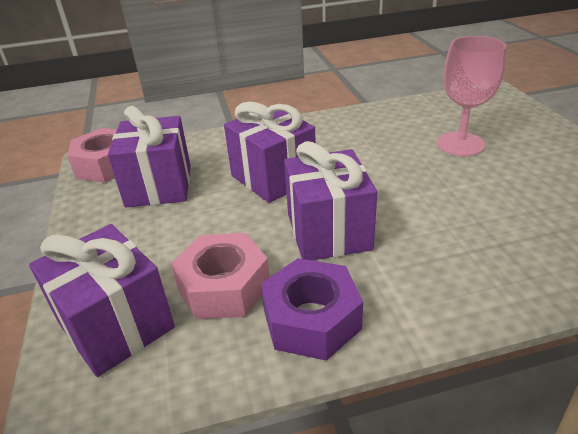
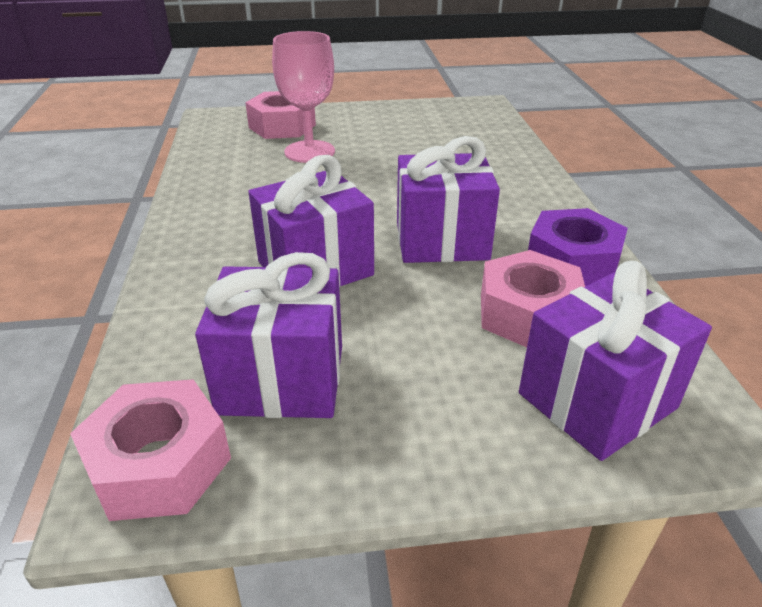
camera: 85 degrees left, 0 degrees up
(503, 123) = (282, 126): none -> pink nut

